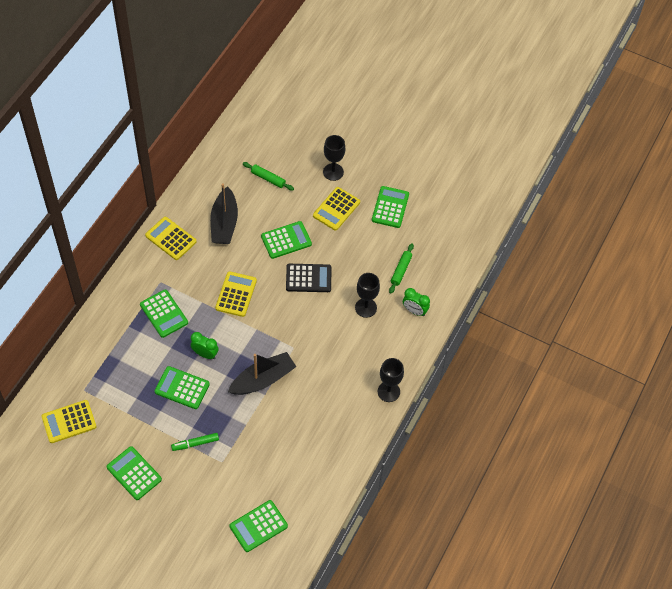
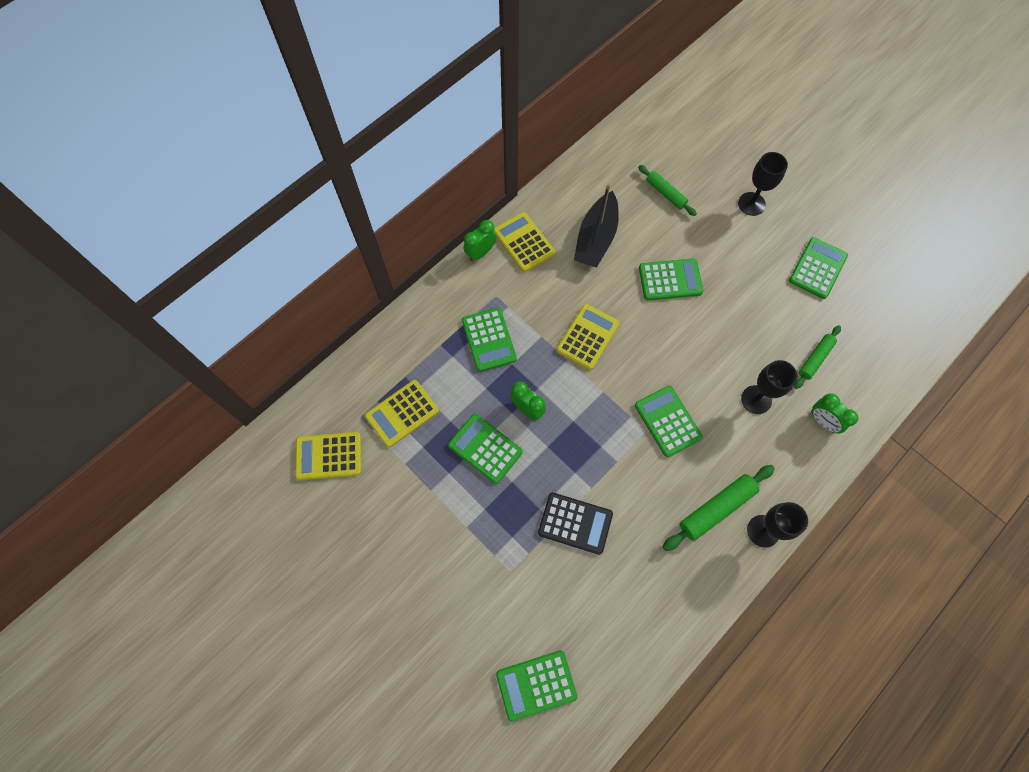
camera: 20 degrees right, 10 degrees up
(134, 473) = (390, 554): green calculator -> green calculator (668, 421)
(140, 254) = (480, 253): none -> green clock
(195, 443) = (482, 534): green marker -> none
(263, 379) = (594, 466): black boat -> none
(308, 278) = (688, 339): black calculator -> black calculator (575, 523)
(336, 209) = (745, 254): yellow calculator -> yellow calculator (402, 413)
(354, 386) = (716, 509): none -> green rolling pin

